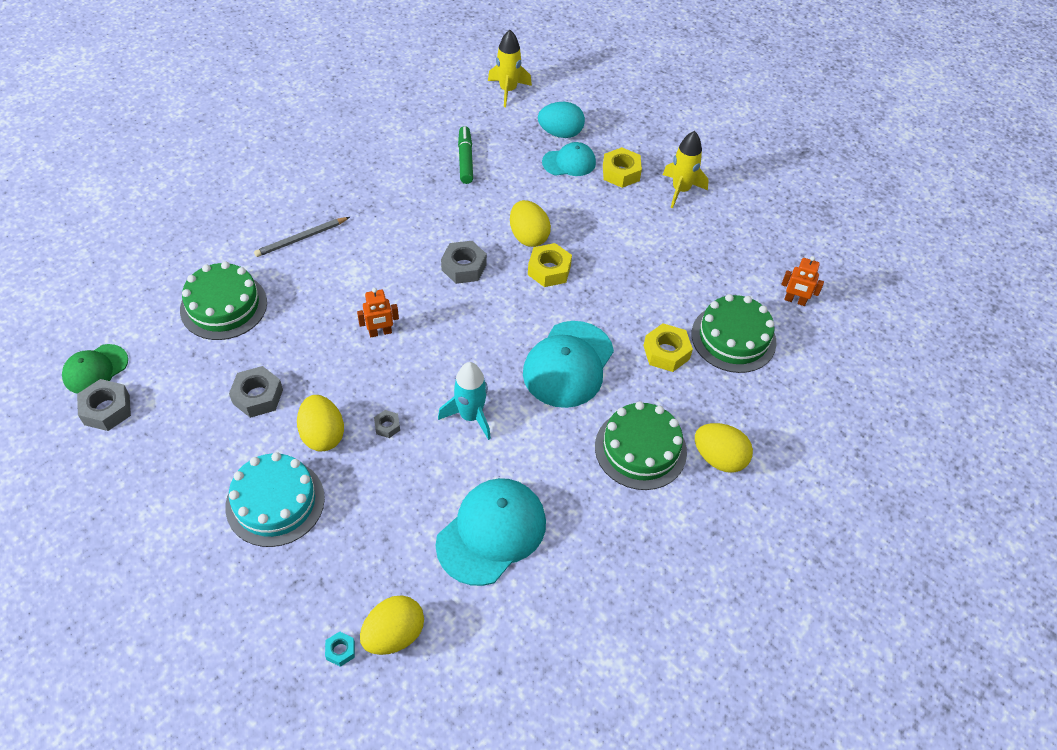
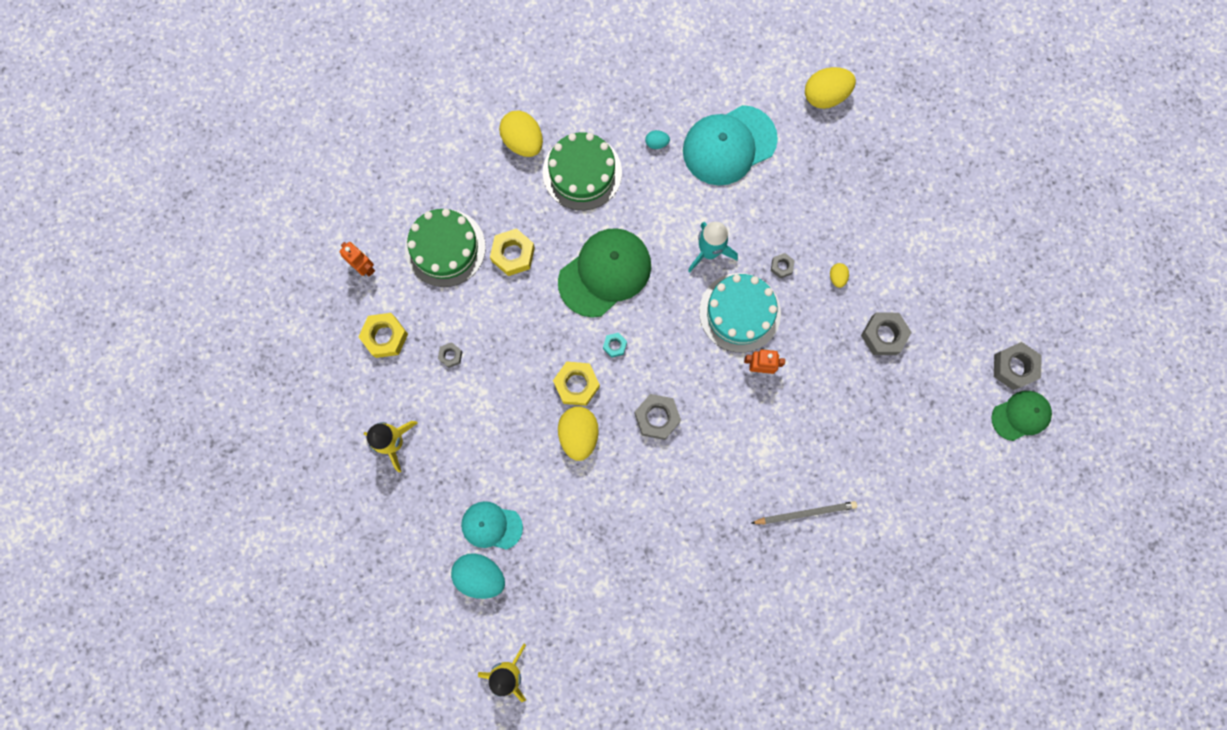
camera: 155 degrees left, 25 degrees up
(223, 306) = (896, 450): green cake -> none
(275, 502) = (888, 229): turquoise cake -> turquoise cake (739, 312)
(323, 435) = (837, 277): yellow egg -> yellow egg, size x0.48
(340, 651) = (865, 98): turquoise nut -> turquoise nut (615, 345)
(465, 159) = (601, 570): green marker -> none
(568, 364) = (605, 273): turquoise cap -> green cap
(575, 506) = (656, 143): none -> turquoise egg
(621, 173) = (443, 490): yellow nut -> yellow nut (385, 337)
(673, 259) = (450, 355): none -> grey nut

